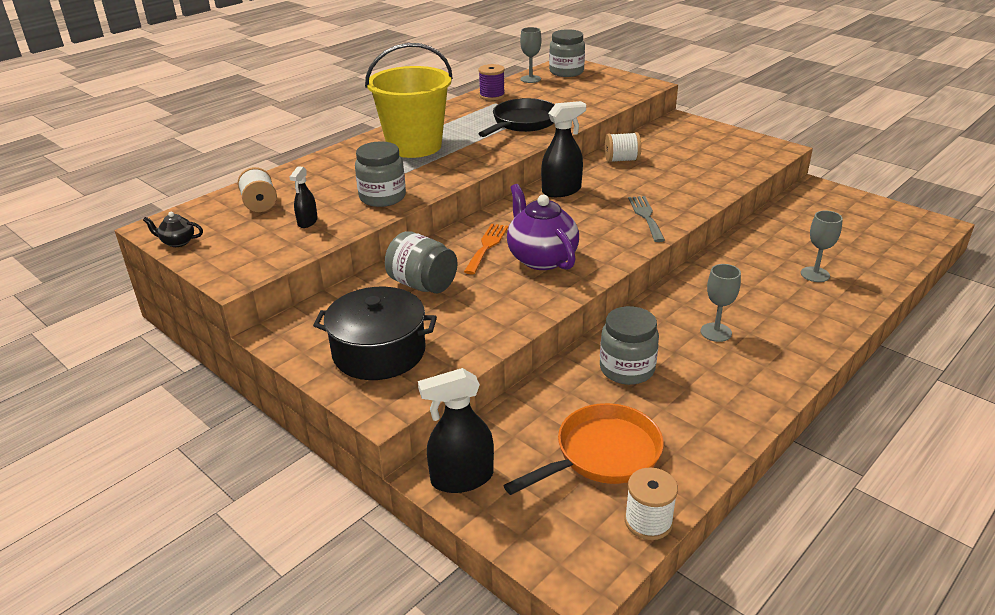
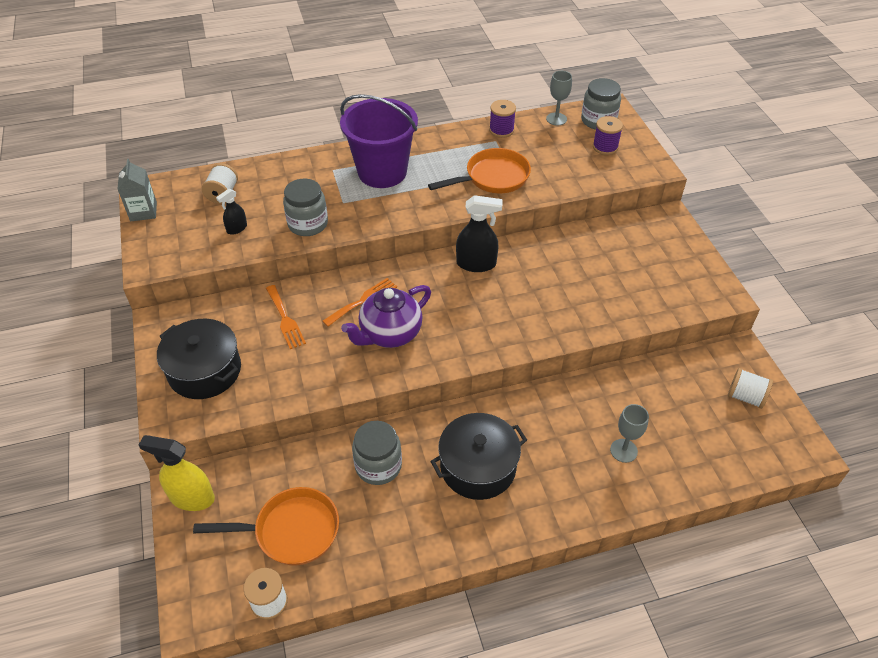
camera: 30 degrees right, 15 degrees up
(177, 242) = (143, 211): black teapot -> grey carton
(414, 146) = (382, 172): yellow bucket -> purple bucket
(422, 284) = (285, 319): grey jar -> orange fork
(461, 478) = (192, 497): black spray bottle -> yellow spray bottle
(522, 123) = (493, 178): black pan -> orange pan
(541, 258) = (390, 334): purple teapot -> purple teapot turned 135 degrees counterclockwise
(592, 84) = (605, 147): none -> purple spool
(621, 160) = (562, 248): white spool -> white spool (745, 397)
(646, 216) = (515, 326): grey fork -> none
(716, 332) = (478, 467): grey goblet -> black pot

